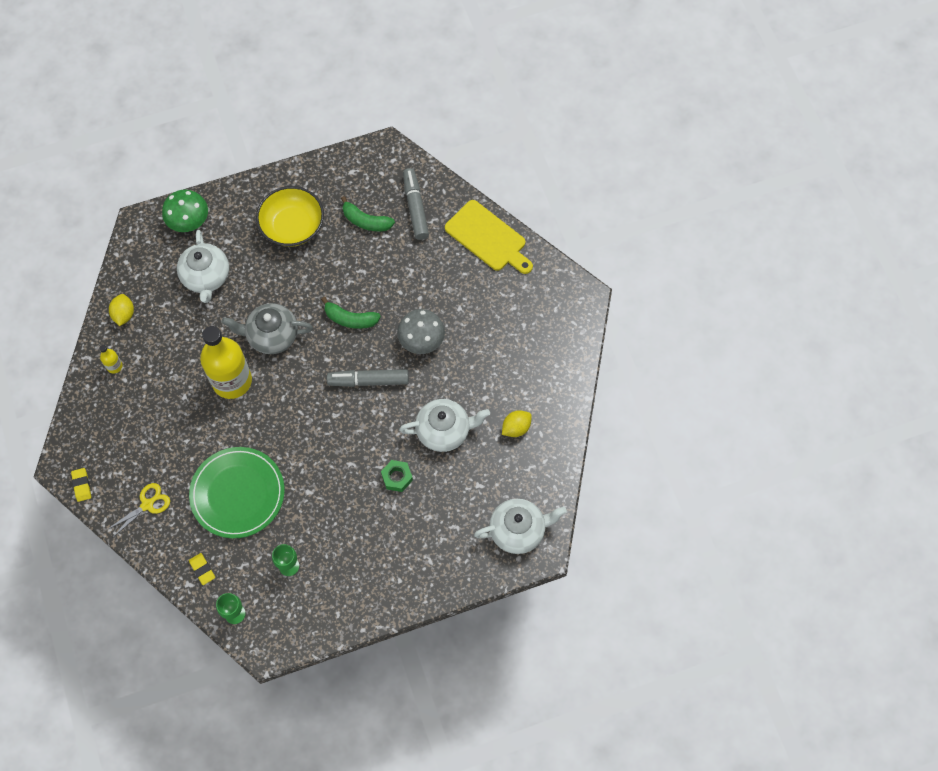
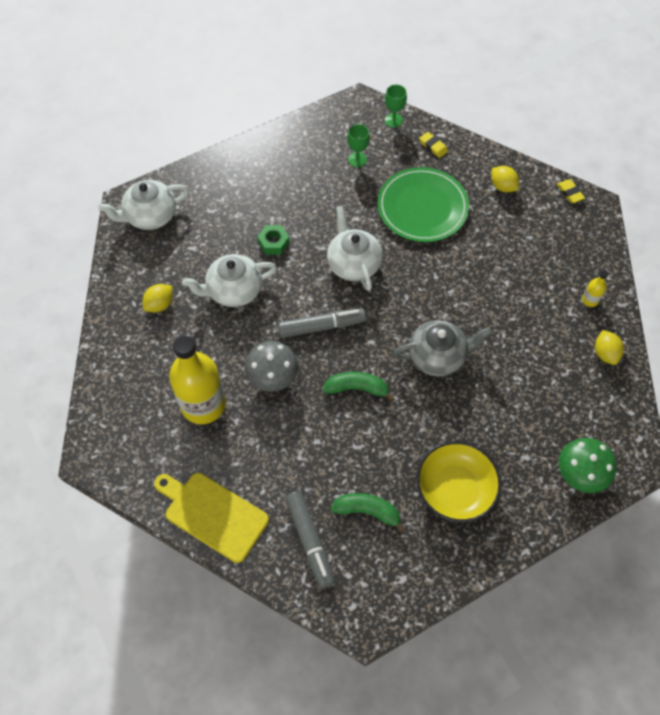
camera: 170 degrees right, 5 degrees down
(147, 505) = (502, 186): yellow scissors -> yellow lemon
(206, 277) = (533, 409): white teapot -> white teapot (353, 264)
(232, 381) = (464, 304): yellow bottle -> yellow bottle (203, 404)

